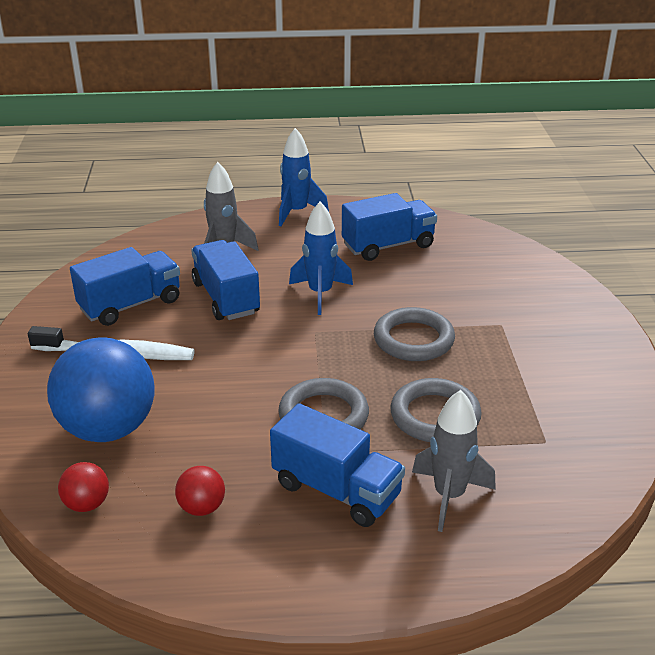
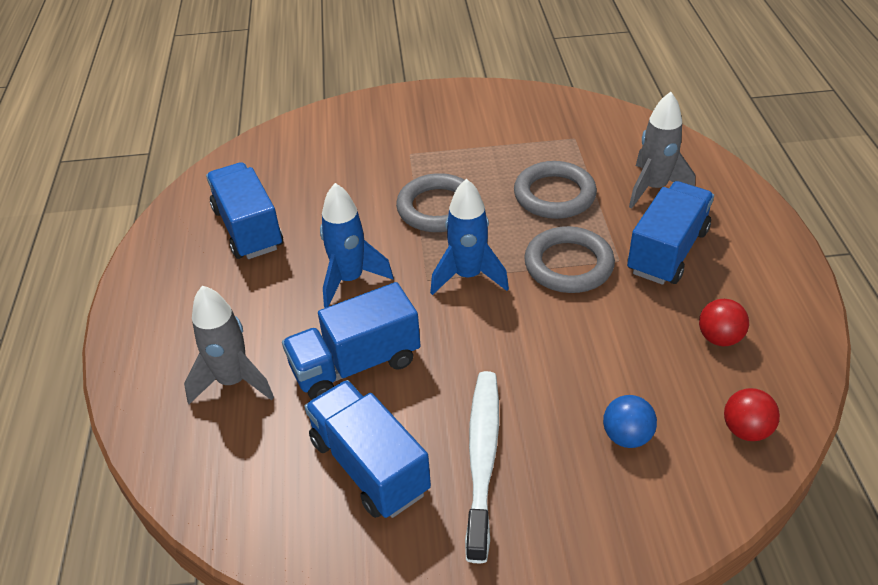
camera: 90 degrees left, 10 degrees up
(108, 429) = (626, 436): blue ball -> blue ball, size x0.44
(297, 212) = (142, 314): blue rocket -> blue rocket (468, 276)

